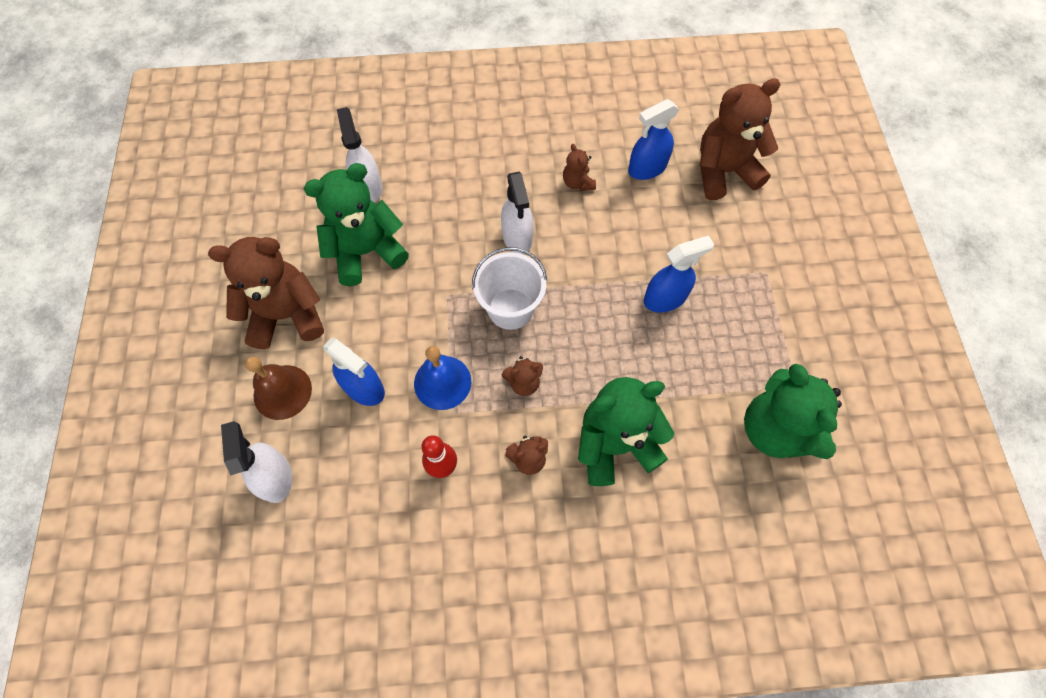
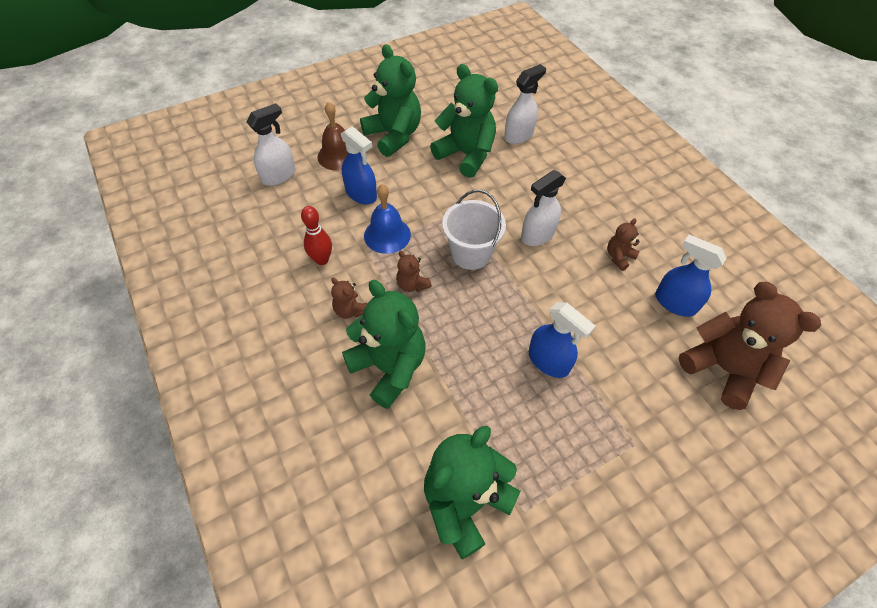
camera: 65 degrees right, 10 degrees down
(287, 315) = (394, 136): brown teddy bear -> green teddy bear
(364, 388) = (361, 194): blue spray bottle -> blue spray bottle turned 60 degrees counterclockwise

